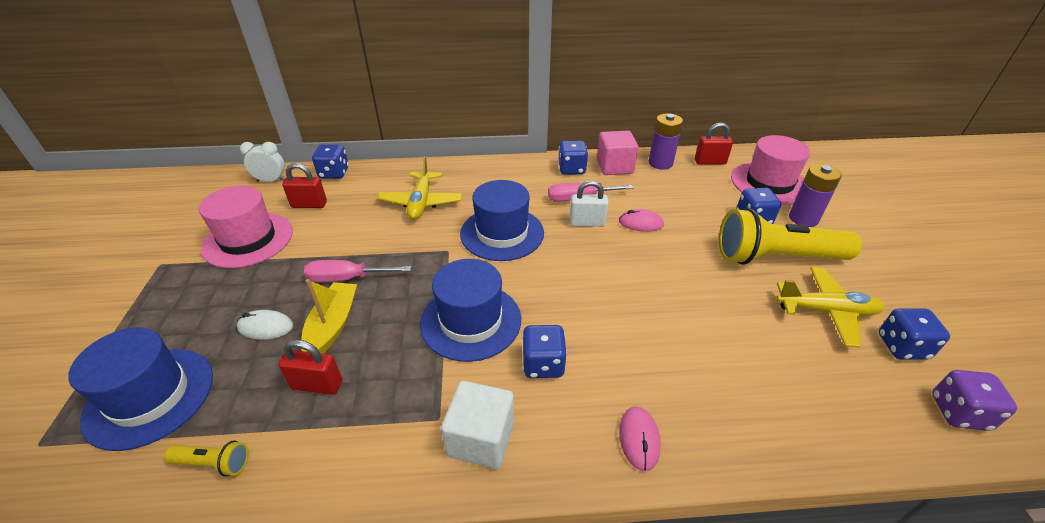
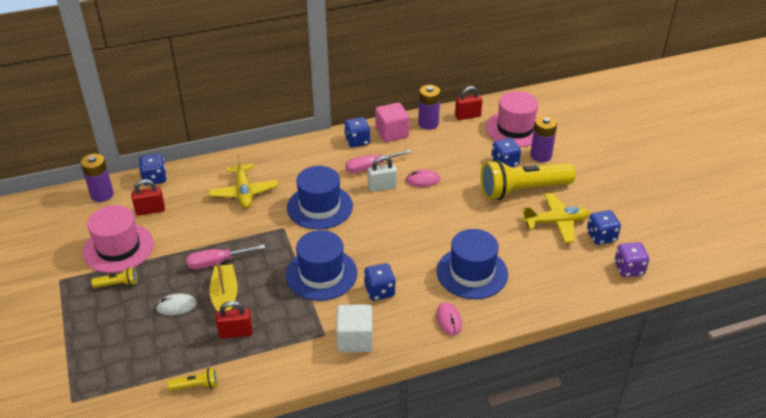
camera: 15 degrees left, 0 degrees up
(150, 397) = (125, 362): blue hat -> blue hat (472, 273)
(217, 283) = (118, 284): none -> yellow flashlight
(271, 180) = (102, 195): white clock -> purple battery

